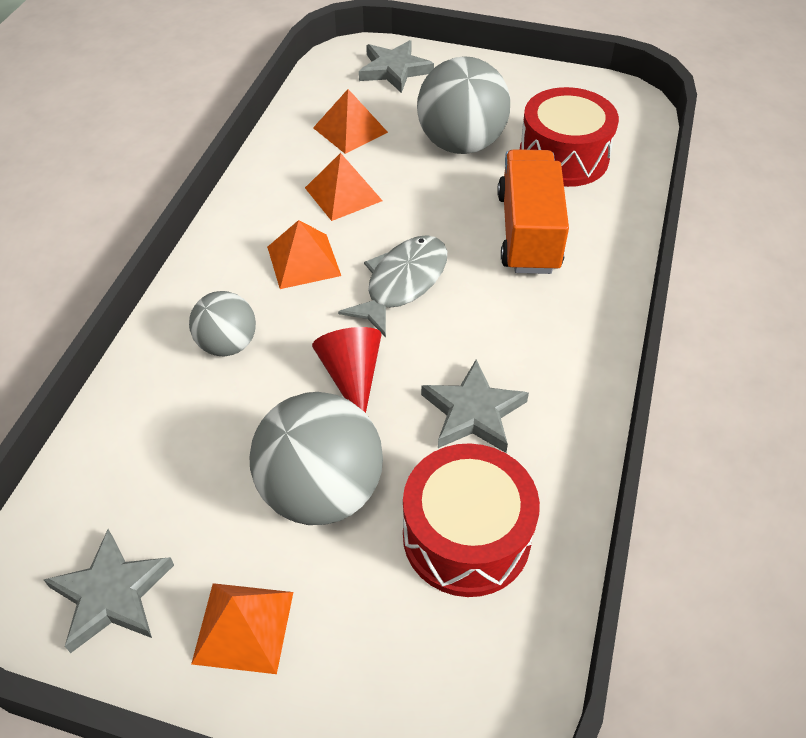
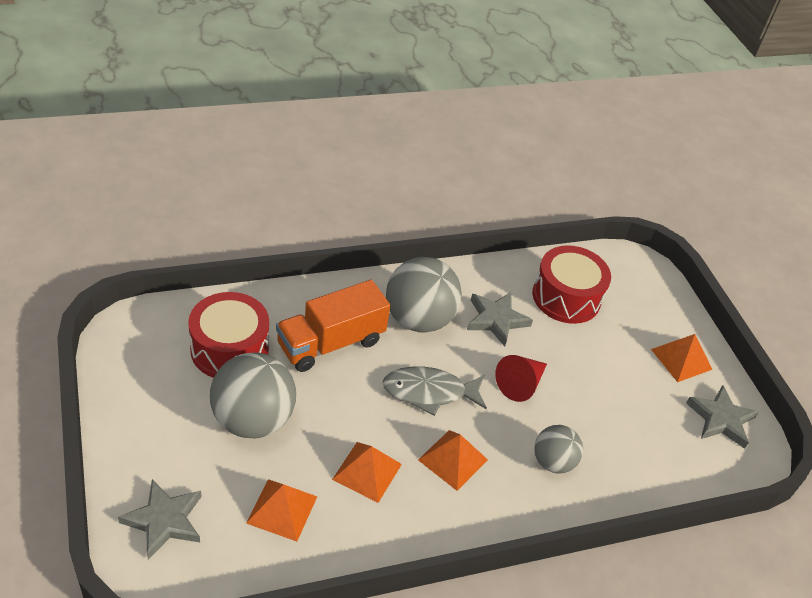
camera: 130 degrees left, 5 degrees down
(321, 491) = (597, 363): grey ball -> grey ball (418, 319)

